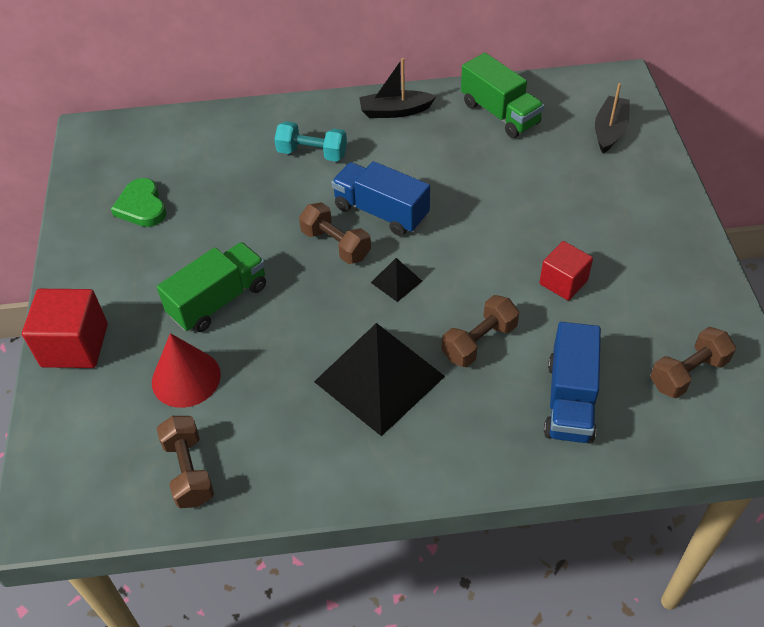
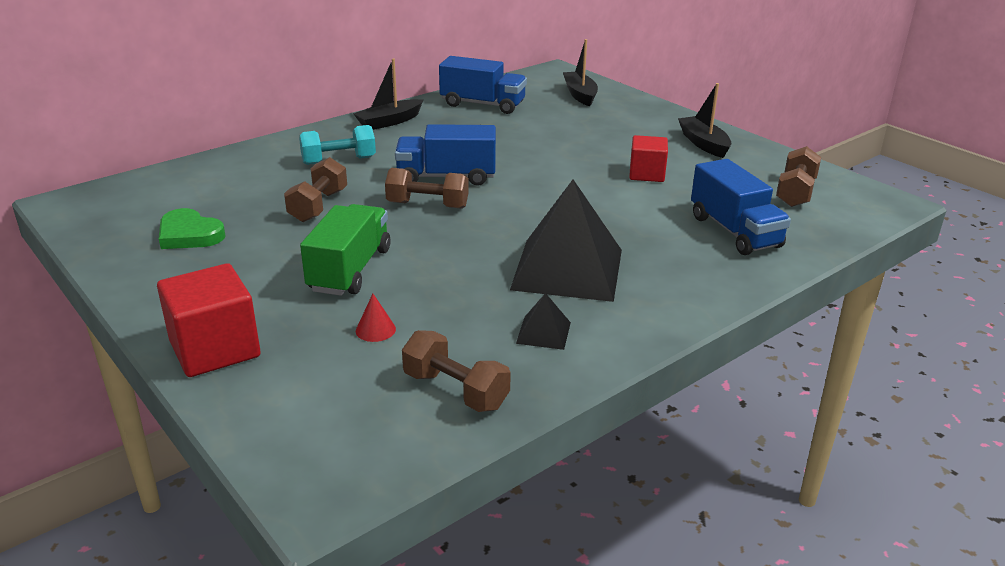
camera: 35 degrees left, 20 degrees down
(186, 378) = (375, 330): red cone -> red cone, size x0.48
(396, 281) = (510, 211): black pyramid -> black pyramid (543, 332)
(479, 342) = (624, 223): brown dumbbell -> brown dumbbell (318, 206)
(500, 113) = (482, 104): green truck -> blue truck
(665, 259) = (703, 144): none -> black boat

